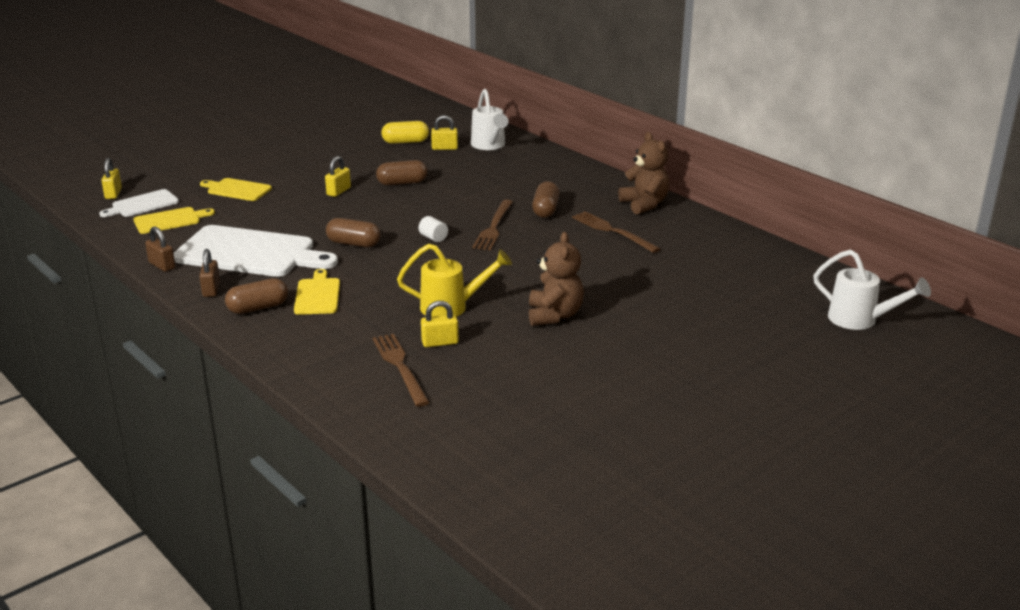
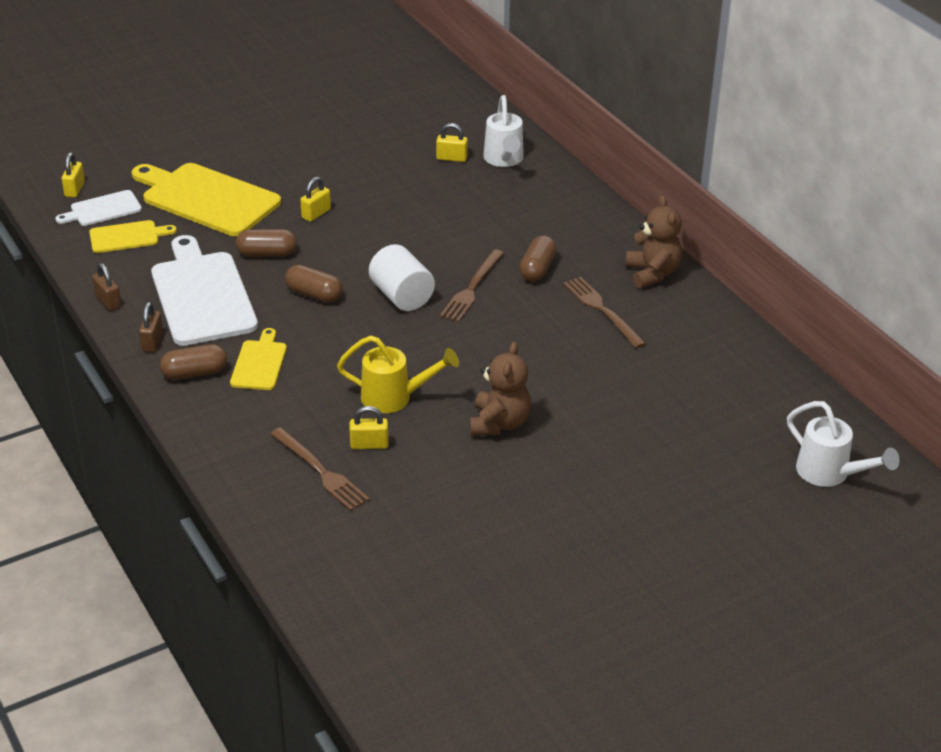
camera: 10 degrees right, 10 degrees up
(237, 190) = (207, 198): yellow cutting board -> yellow cutting board, size x1.97
(250, 253) = (202, 295): white cutting board -> white cutting board turned 135 degrees counterclockwise
(400, 367) = (320, 471): brown fork -> brown fork turned 150 degrees clockwise
(402, 183) = (389, 209): brown capsule -> brown capsule (267, 254)
(405, 142) = (409, 143): yellow capsule -> none
(433, 238) = (401, 296): white cylinder -> white cylinder, size x2.09

